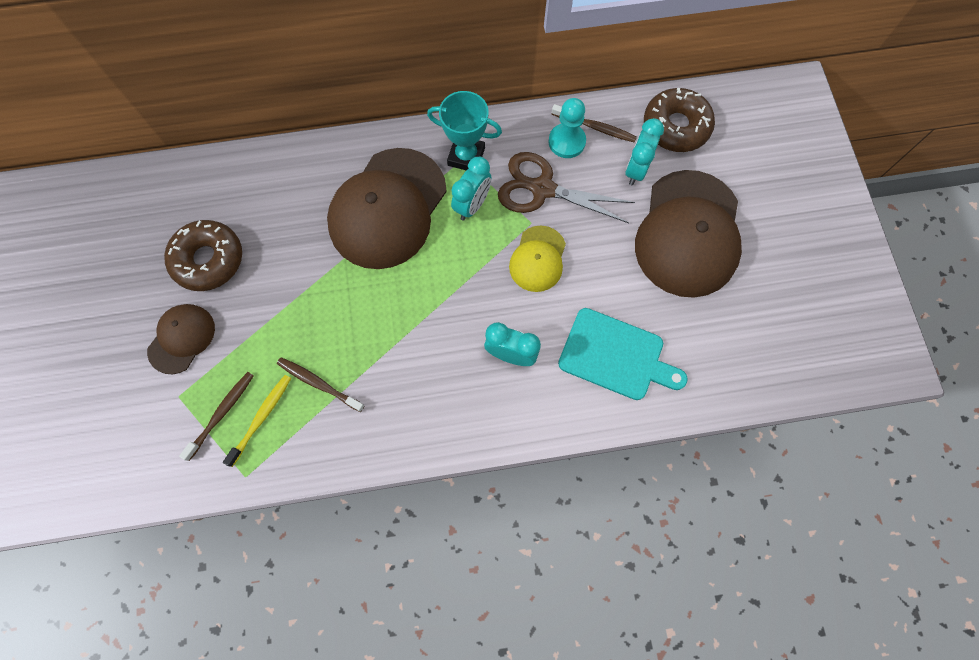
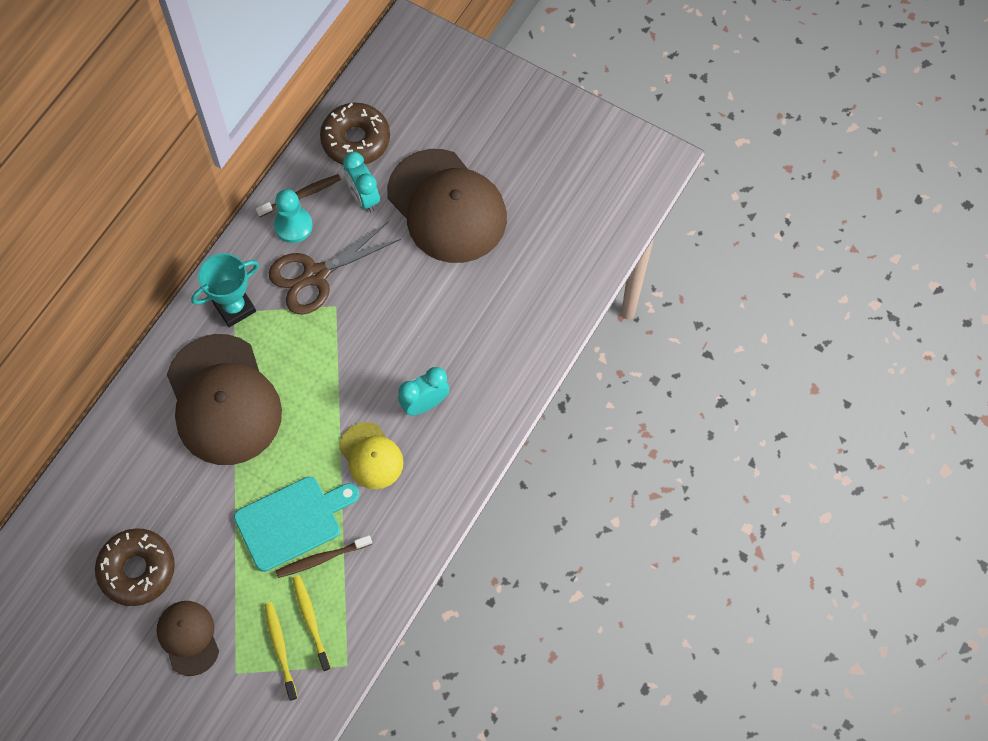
camera: 50 degrees left, 5 degrees down
(221, 413) = (280, 649): brown toothbrush -> yellow toothbrush
(472, 205) = (280, 336): turquoise clock -> none
(538, 259) = (369, 325): yellow cap -> yellow cap (371, 456)
(616, 355) = (491, 333): turquoise cutting board -> turquoise cutting board (292, 521)

